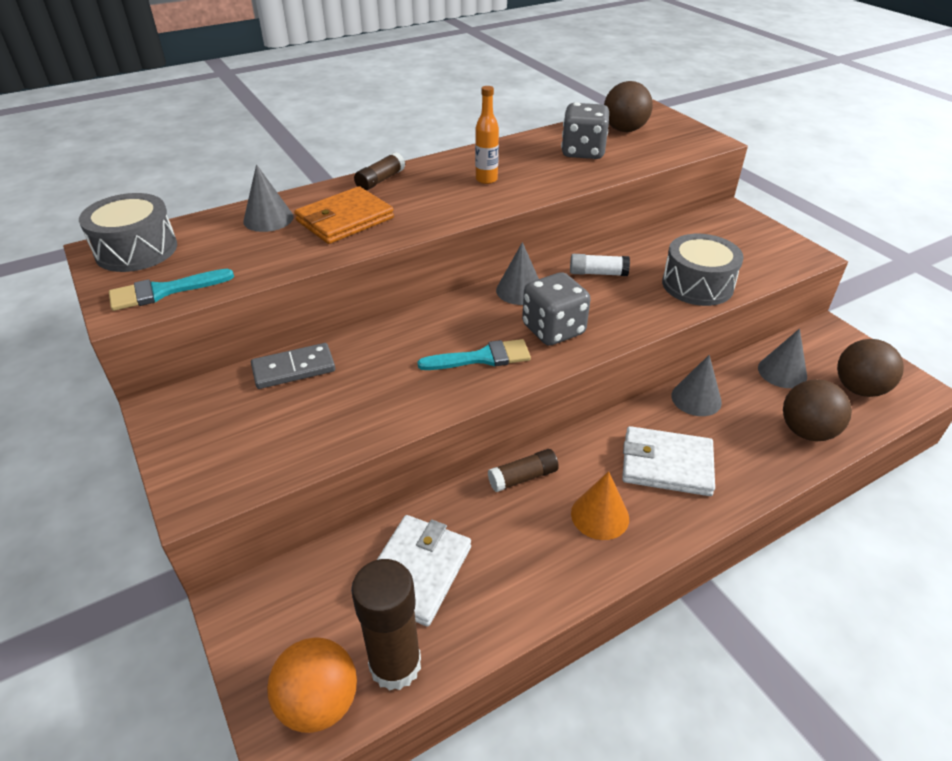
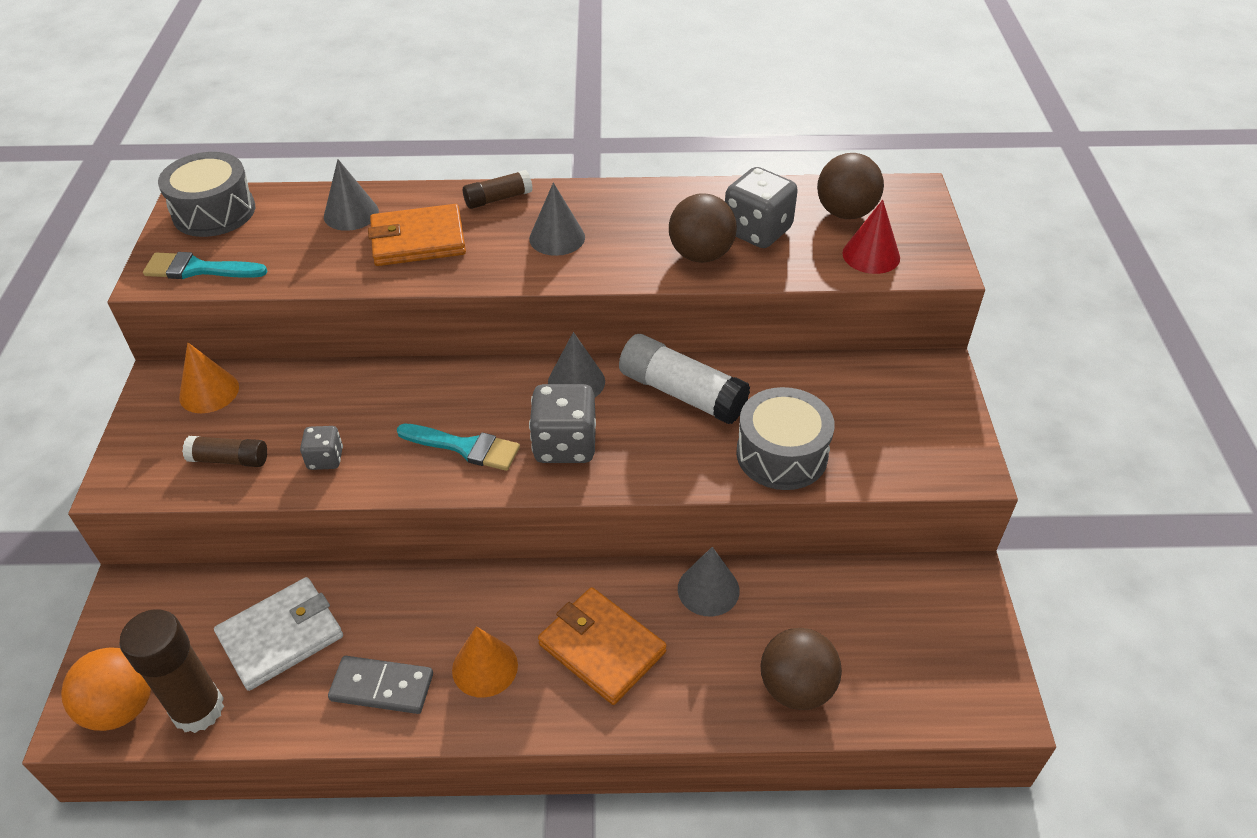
camera: 30 degrees right, 5 degrees up
(219, 399) = (209, 392): none -> orange cone
(294, 369) = (291, 386): grey domino -> grey domino (382, 687)
(376, 407) = (325, 459): none -> grey dice
(486, 179) = (607, 235): orange bottle -> none
(523, 477) = (449, 591): brown glue stick -> brown glue stick (229, 460)
(598, 273) = (682, 393): white glue stick -> white glue stick, size x1.77
(666, 146) = (871, 255): none -> red cone
(666, 464) = (601, 648): white wallet -> orange wallet
(782, 372) = (844, 604): grey cone -> grey cone (557, 238)
(859, 389) = (919, 669): brown ball -> brown ball (701, 255)

